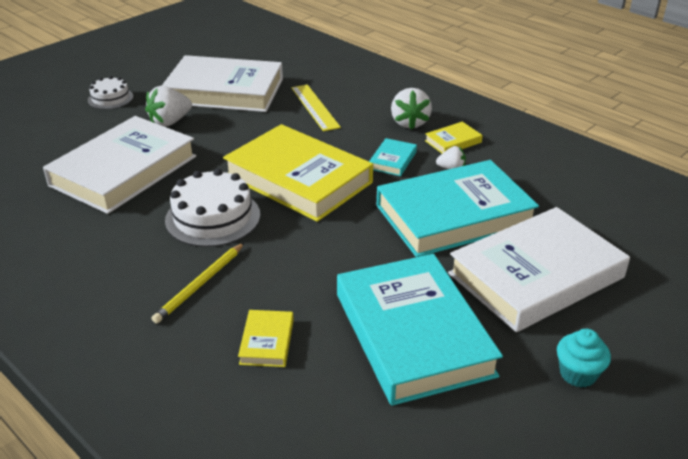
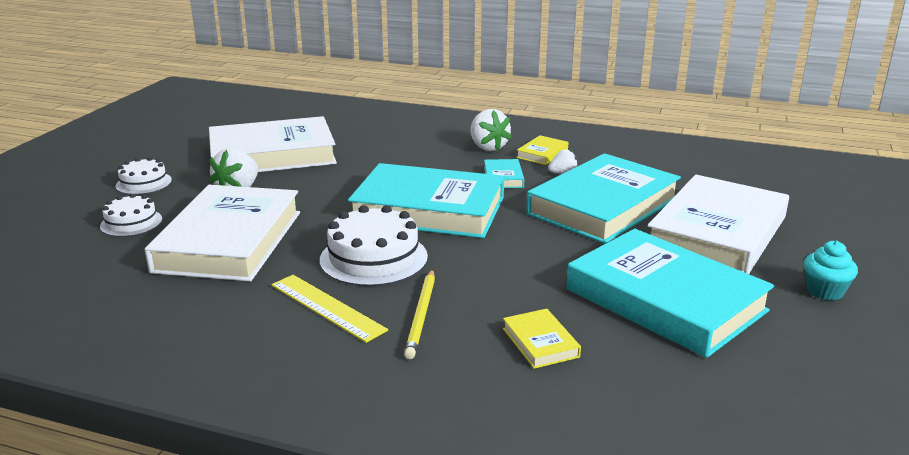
camera: 25 degrees left, 10 degrees down
(73, 135) = (131, 223): none -> white cake
(298, 179) = (428, 209): yellow book -> turquoise book
(315, 107) = (382, 151): yellow ruler -> yellow ruler (327, 307)

